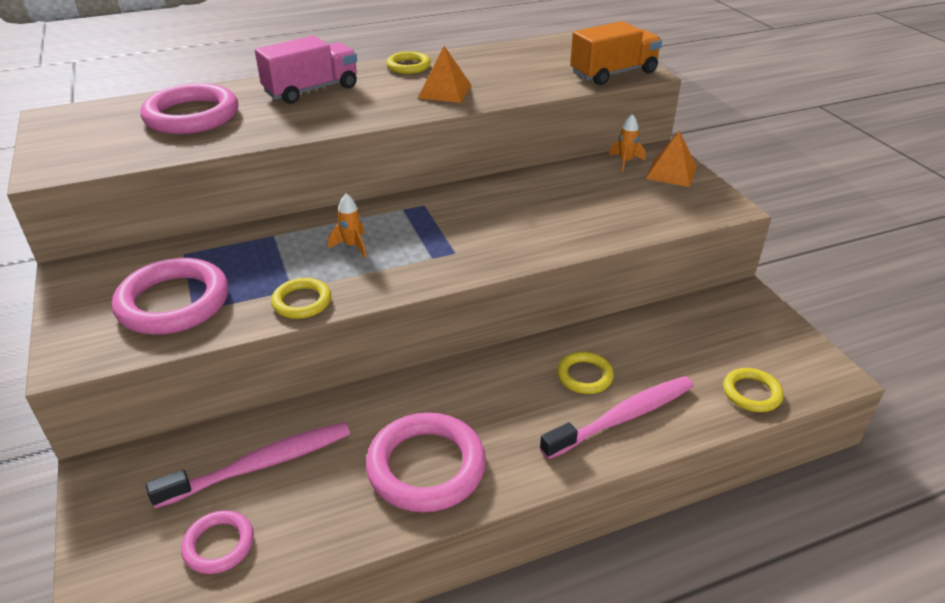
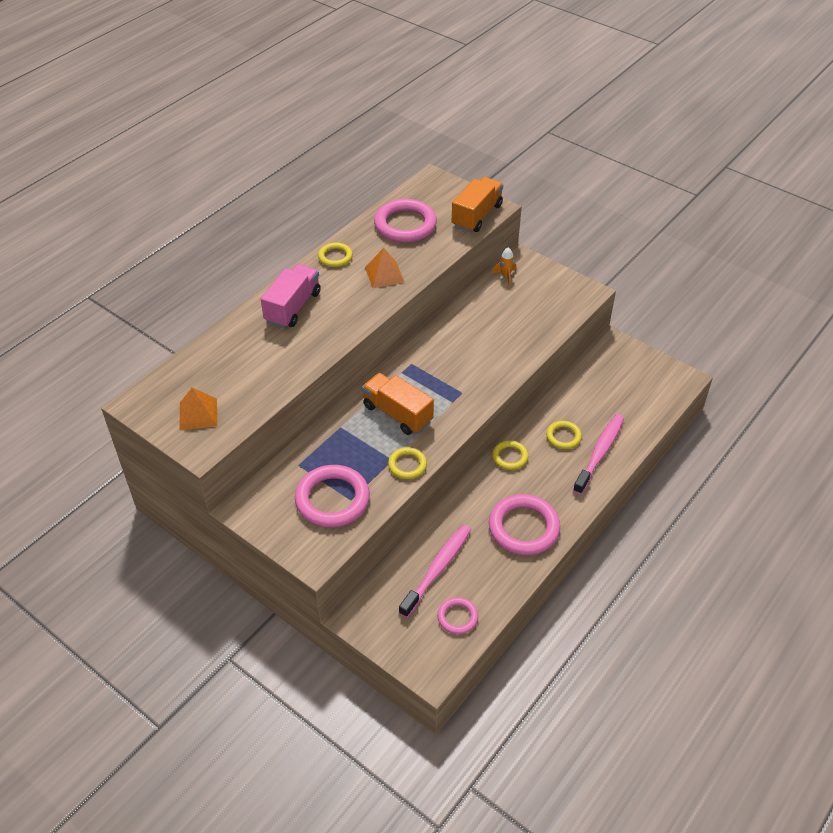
camera: 30 degrees left, 10 degrees up
(192, 116) = (238, 364): pink ring -> pink ring (405, 225)
(352, 246) = (397, 414): orange rocket -> orange truck
(671, 172) = (539, 275): orange pyramid -> orange pyramid (198, 414)
(751, 393) = (652, 409): yellow ring -> yellow ring (510, 457)

